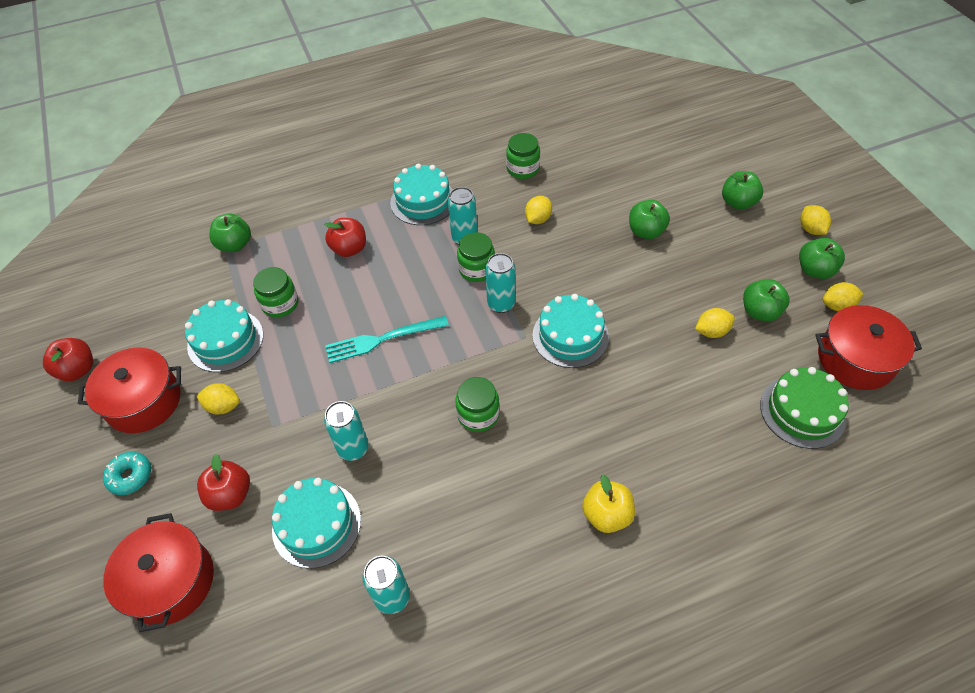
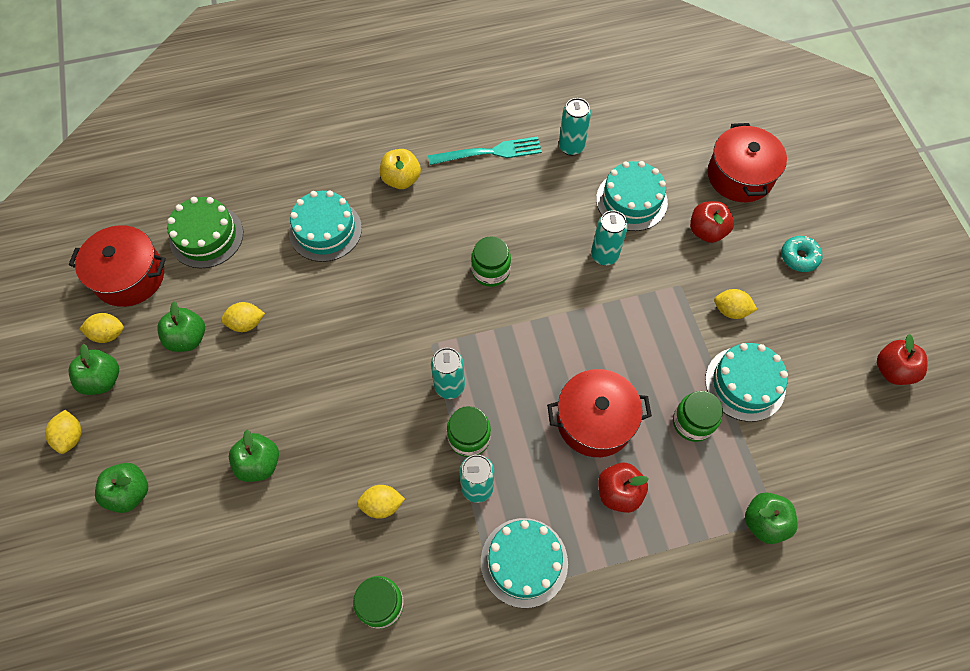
camera: 175 degrees left, 10 degrees up
(143, 401) = (811, 326): red pot -> red pot (595, 421)
(382, 339) = (578, 361): turquoise fork -> turquoise fork (490, 152)
(538, 219) = (382, 505): yellow lemon -> yellow lemon turned 45 degrees clockwise
(570, 336) = (386, 338): turquoise cake -> turquoise cake (325, 230)

